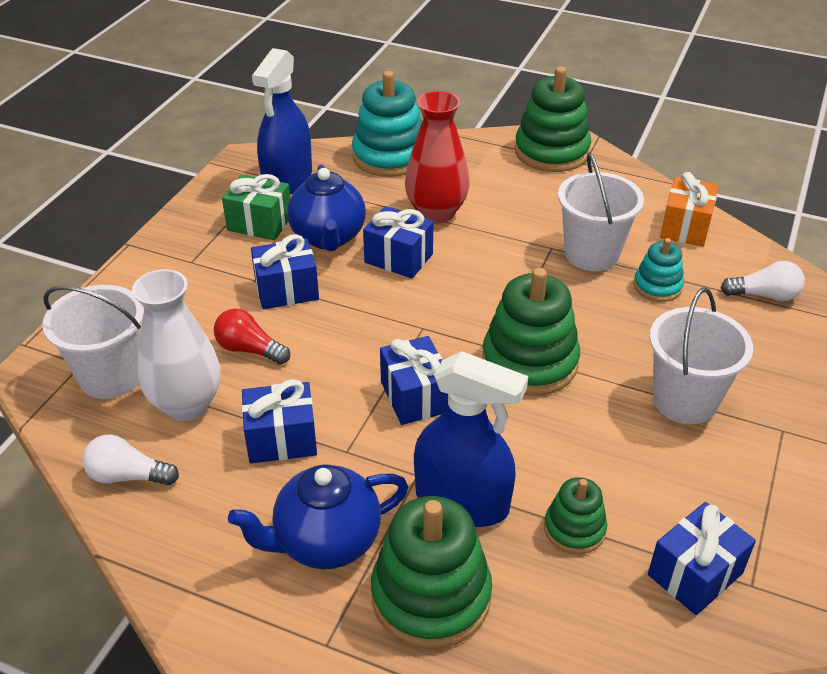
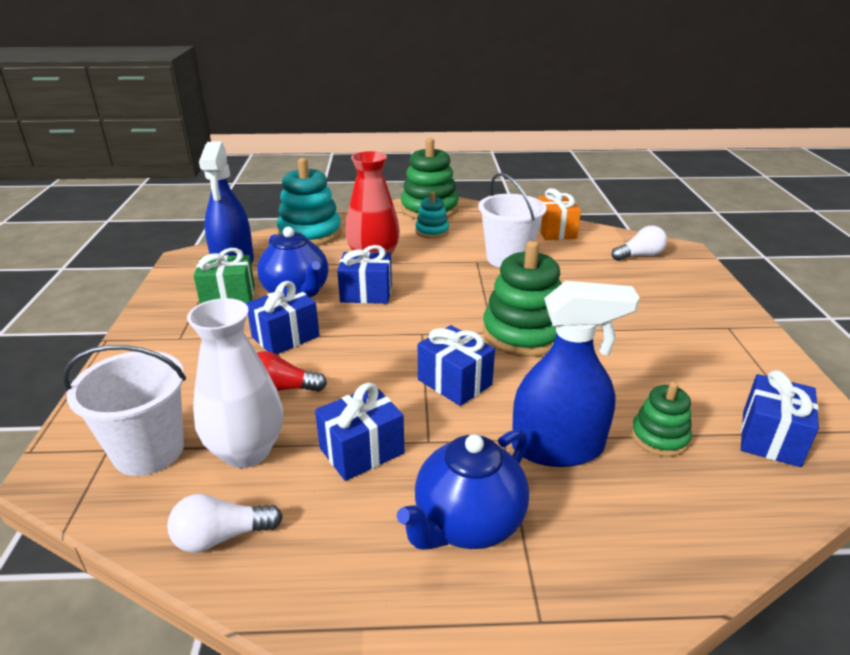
camera: 25 degrees left, 10 degrees down
(431, 596) = (597, 534): green stacking toy -> none
(657, 286) = (569, 266): turquoise stacking toy -> turquoise stacking toy (432, 231)
(684, 400) = (651, 327): white bucket -> none

